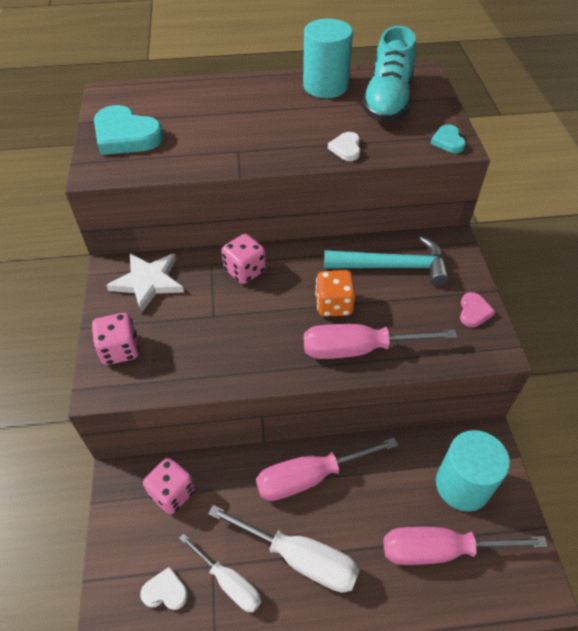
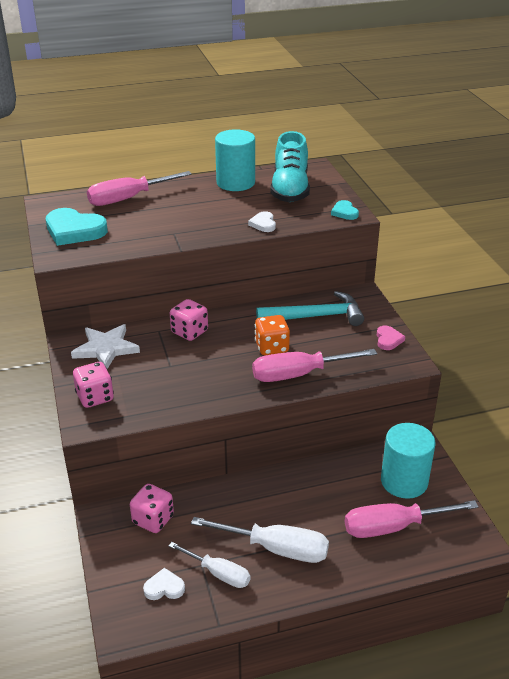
camera: 10 degrees left, 15 degrees down
(310, 477) = (273, 492): pink screwdriver -> pink screwdriver (129, 198)

